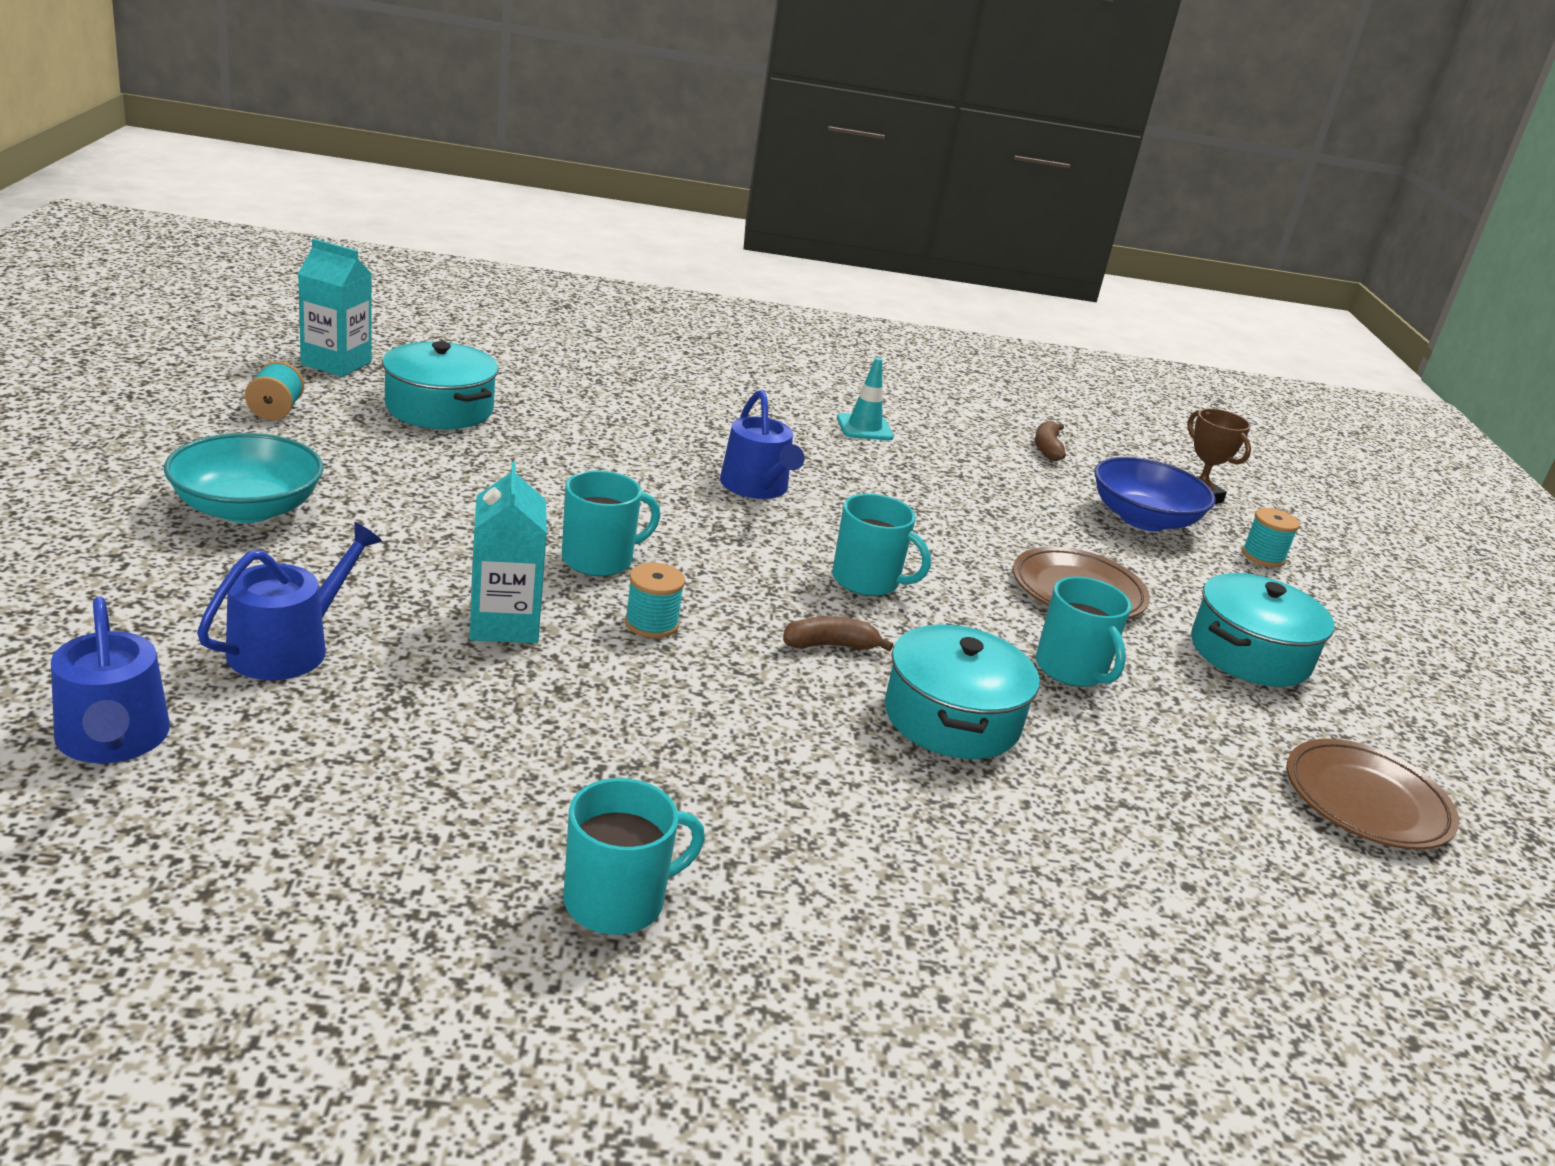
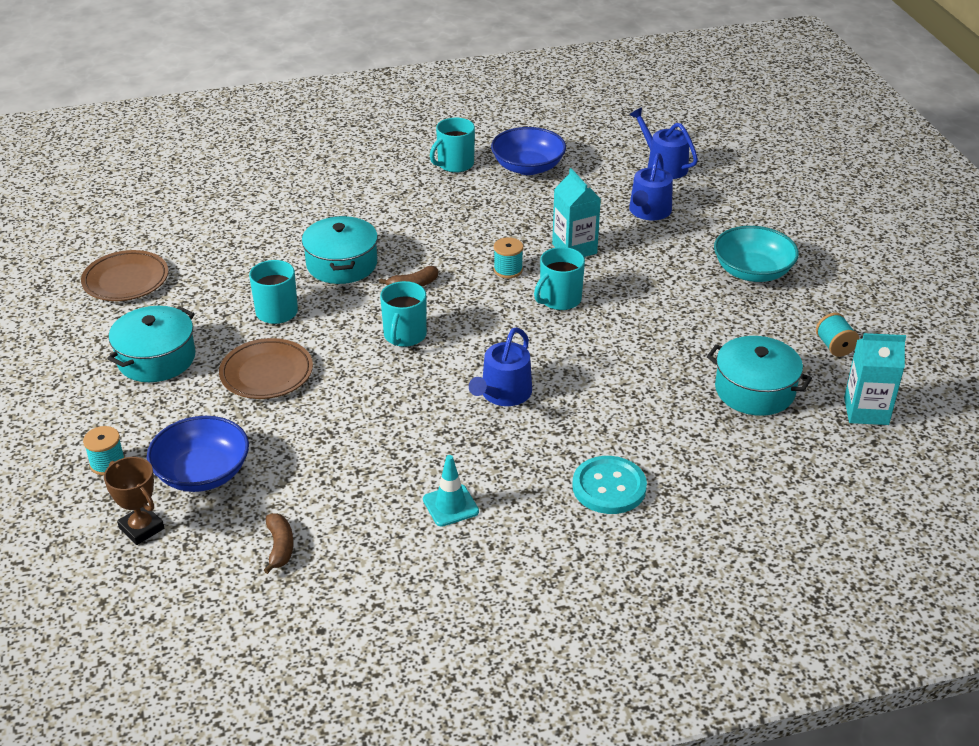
camera: 170 degrees right, 10 degrees up
(438, 835) = (528, 167): none -> blue bowl
(689, 396) = (609, 487): none -> turquoise button
(757, 487) = (503, 394): blue watering can -> blue watering can turned 120 degrees counterclockwise
(867, 581) = (404, 336): turquoise mug -> turquoise mug turned 90 degrees counterclockwise

